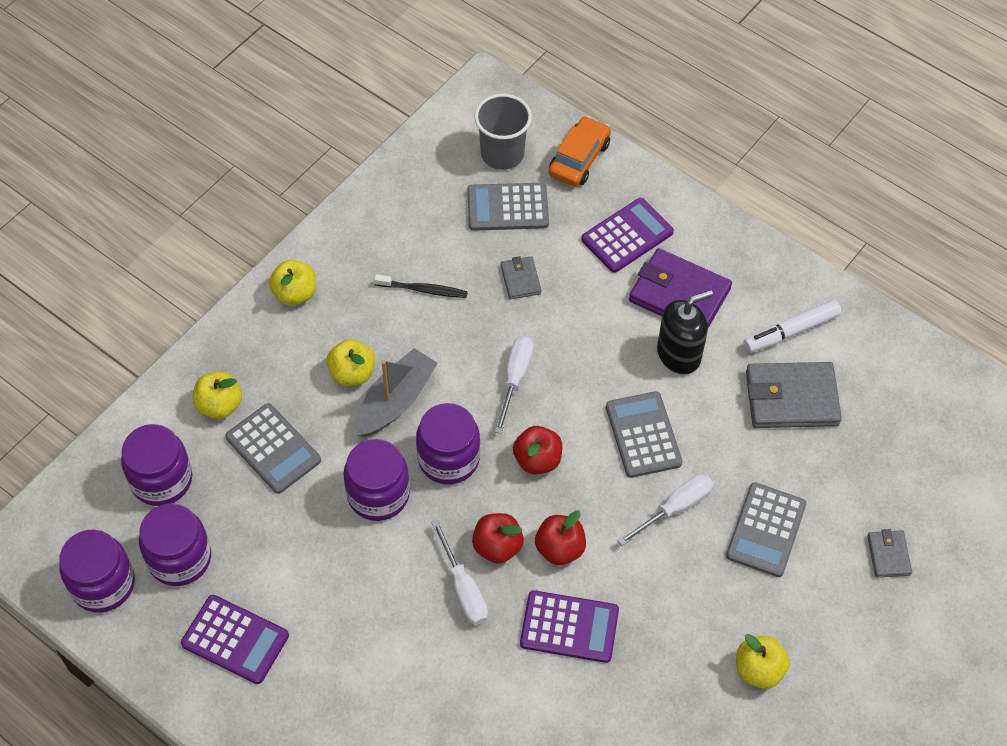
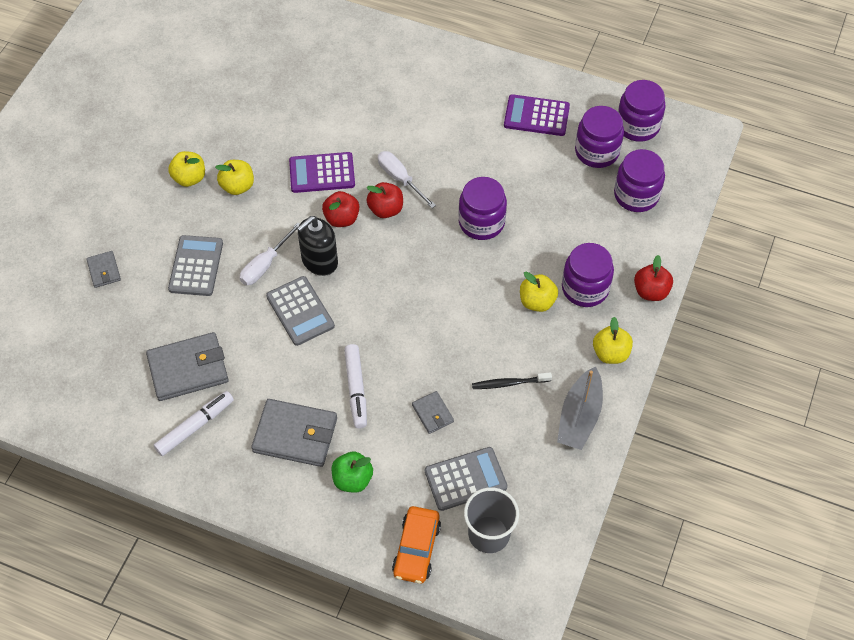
camera: 165 degrees right, 0 degrees up
(219, 405) = (623, 254): yellow apple -> yellow apple (237, 186)
(273, 449) = (569, 234): grey calculator -> none
(396, 401) = (495, 289): grey boat -> grey boat (579, 416)
(448, 458) = (440, 258): purple jar -> purple jar (585, 288)
(515, 379) = (410, 329): white screwdriver -> none
(537, 460) = (375, 273): red apple -> red apple (651, 291)
(598, 326) = (356, 389): none -> white marker
(627, 236) = (352, 479): purple calculator -> green apple
(679, 295) = (295, 435): purple wallet -> grey wallet
(679, 354) = (285, 382): black soap dispenser -> black soap dispenser (319, 261)

